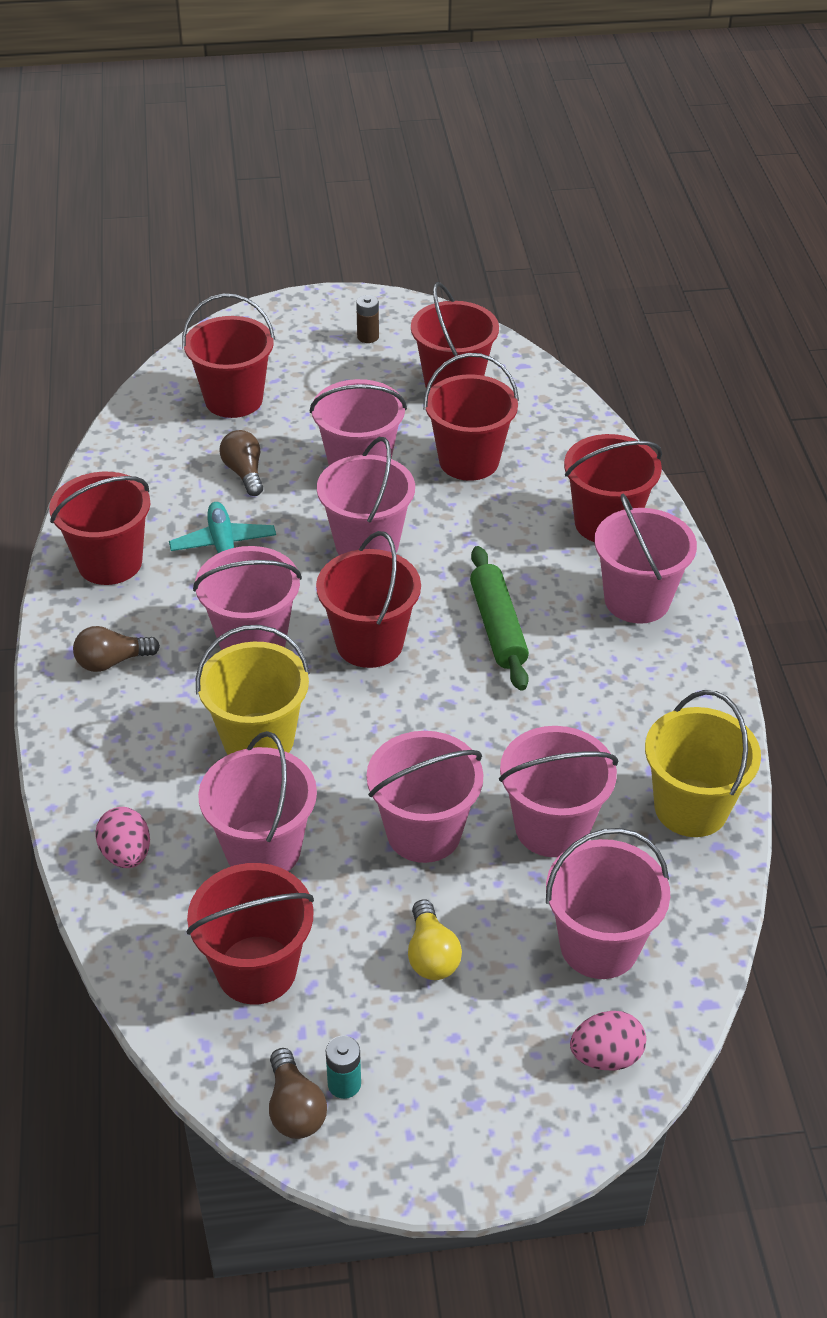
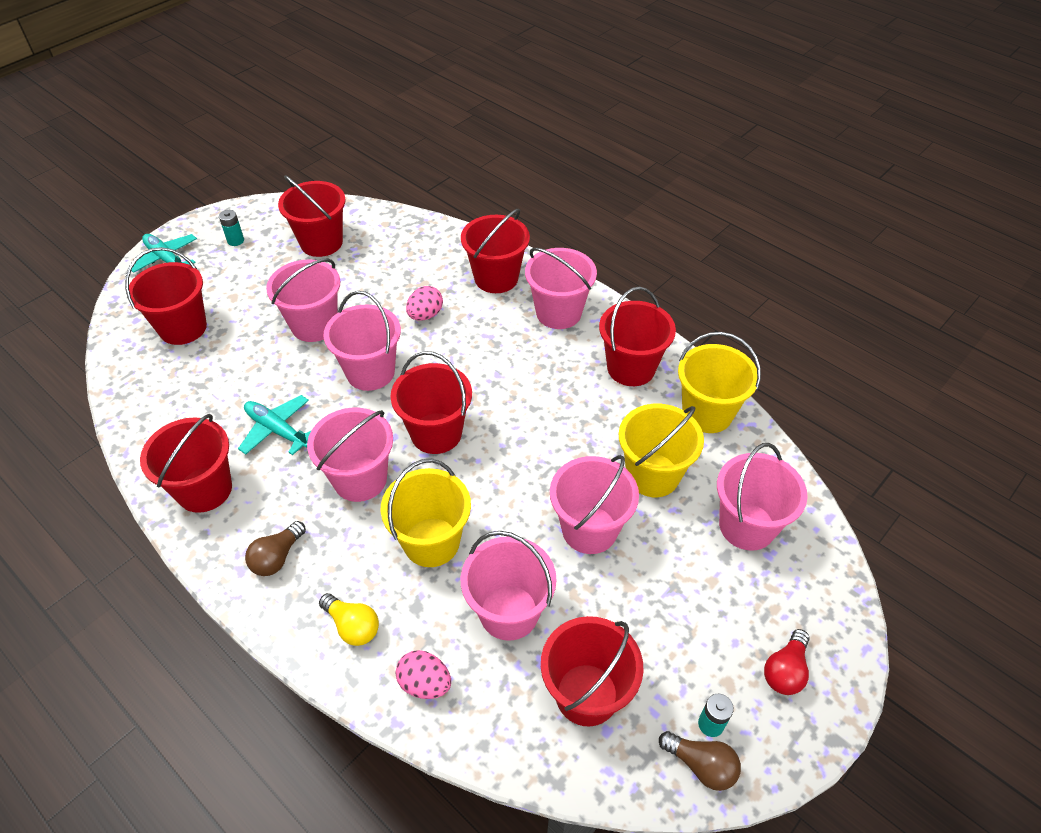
camera: 40 degrees left, 5 degrees up
(244, 473) = (240, 372): brown light bulb -> none
(283, 322) = (166, 259): none -> turquoise plane
(368, 337) = (235, 241): brown battery -> turquoise battery
(431, 955) = (671, 602): yellow light bulb -> yellow light bulb (353, 626)
(469, 461) = (380, 284): red bucket -> red bucket (631, 368)
(475, 1099) = (785, 671): none -> red light bulb
(498, 627) = (500, 375): green rolling pin -> none
(552, 827) = (652, 475): pink bucket -> yellow bucket
(606, 1056) = (817, 588): pink egg -> pink egg (425, 315)

